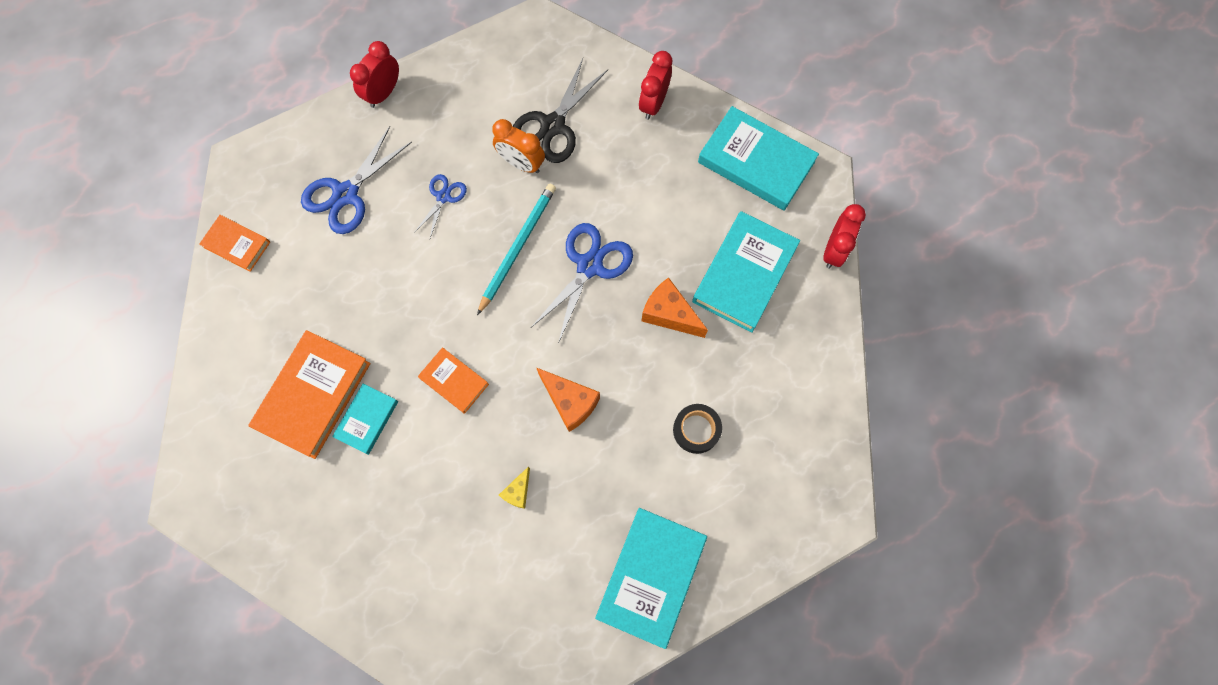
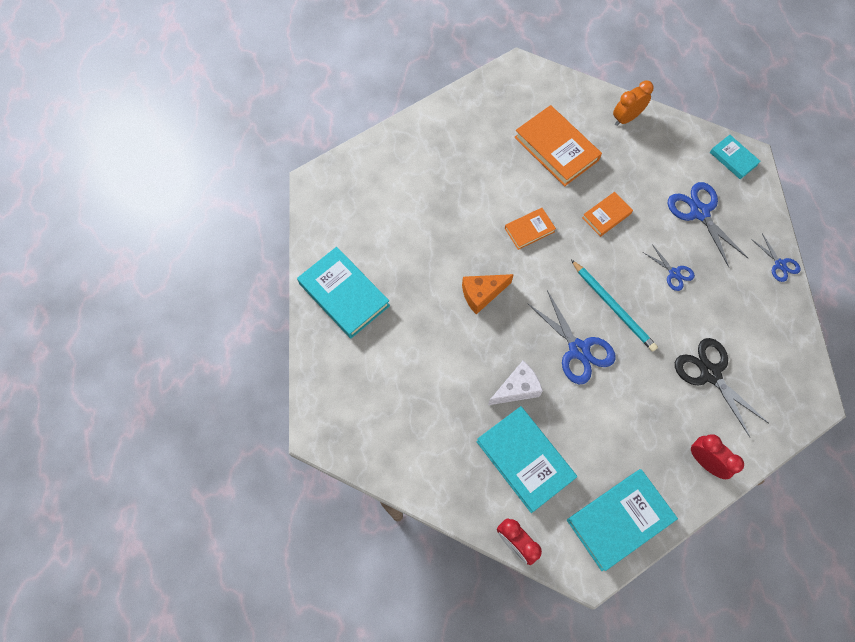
camera: 115 degrees right, 5 degrees down
(237, 244) = (683, 137): orange book -> orange book (606, 216)
(367, 419) = (526, 172): turquoise book -> turquoise book (733, 158)
(383, 93) = (780, 264): red clock -> blue scissors
(518, 492) = (437, 239): yellow cheese -> none
(521, 163) = (683, 337): orange clock -> orange clock (626, 118)
(669, 314) = (516, 388): orange cheese -> white cheese
(696, 430) = (423, 367): black tape -> none

